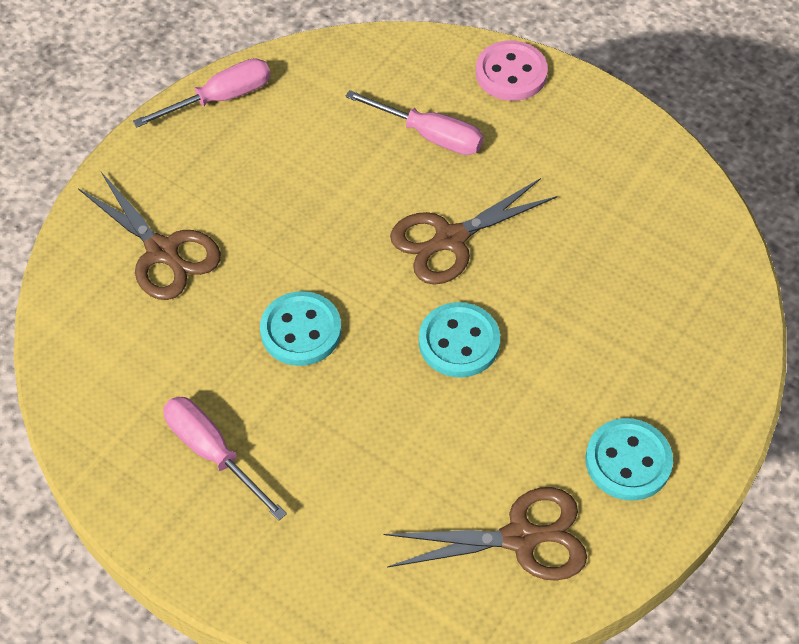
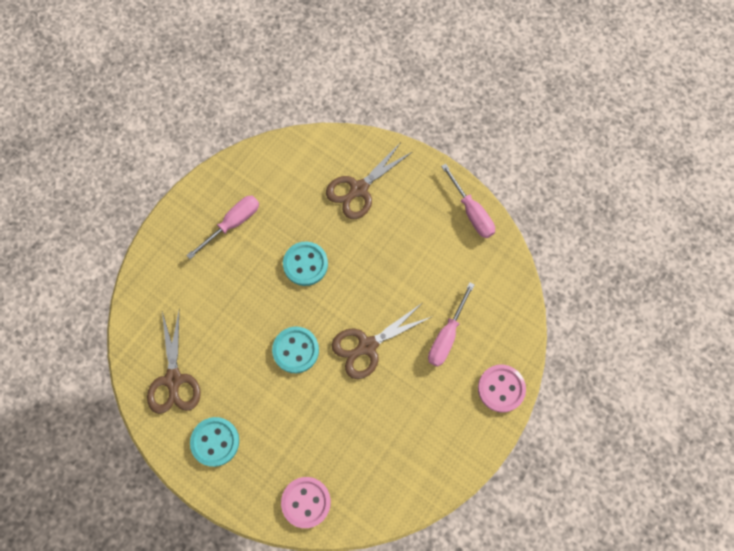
camera: 90 degrees right, 15 degrees up
(449, 240) = (367, 346): brown scissors -> brown scissors turned 90 degrees counterclockwise
(711, 321) = (306, 502): none -> pink button

